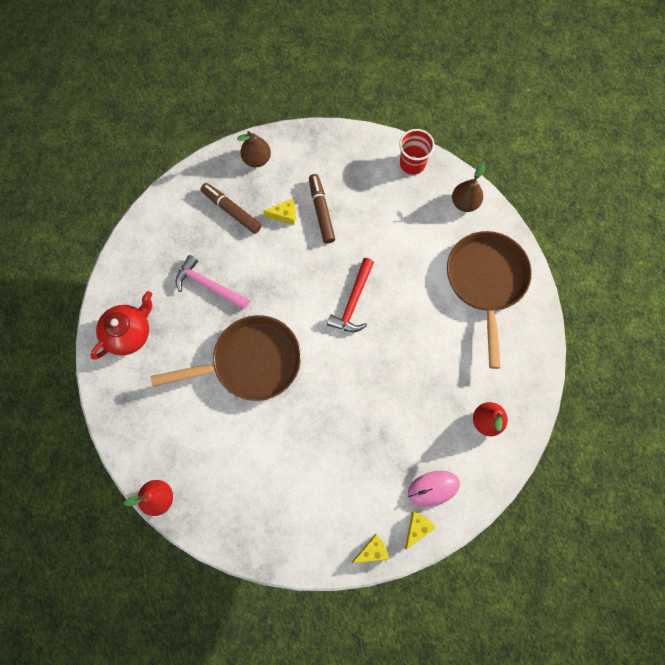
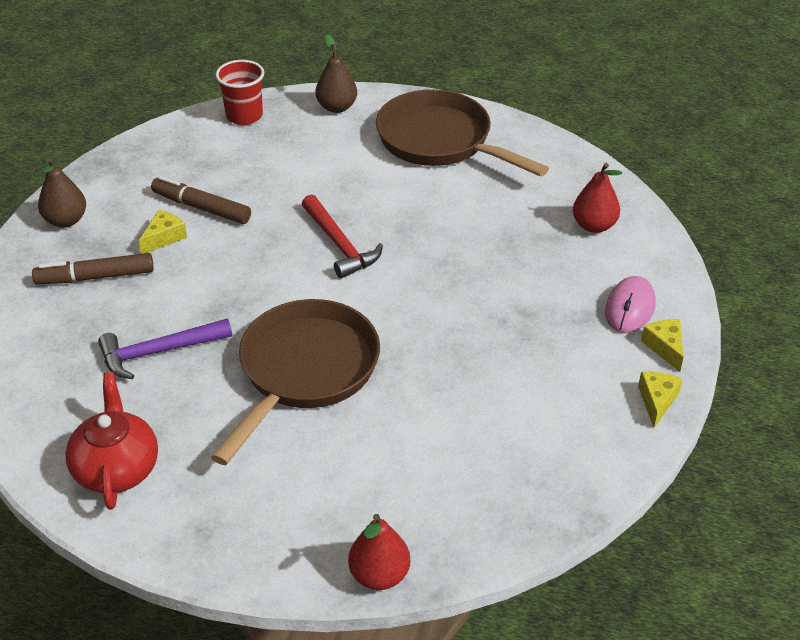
camera: 50 degrees left, 30 degrees down
(209, 285) = (159, 352): pink hammer -> purple hammer

